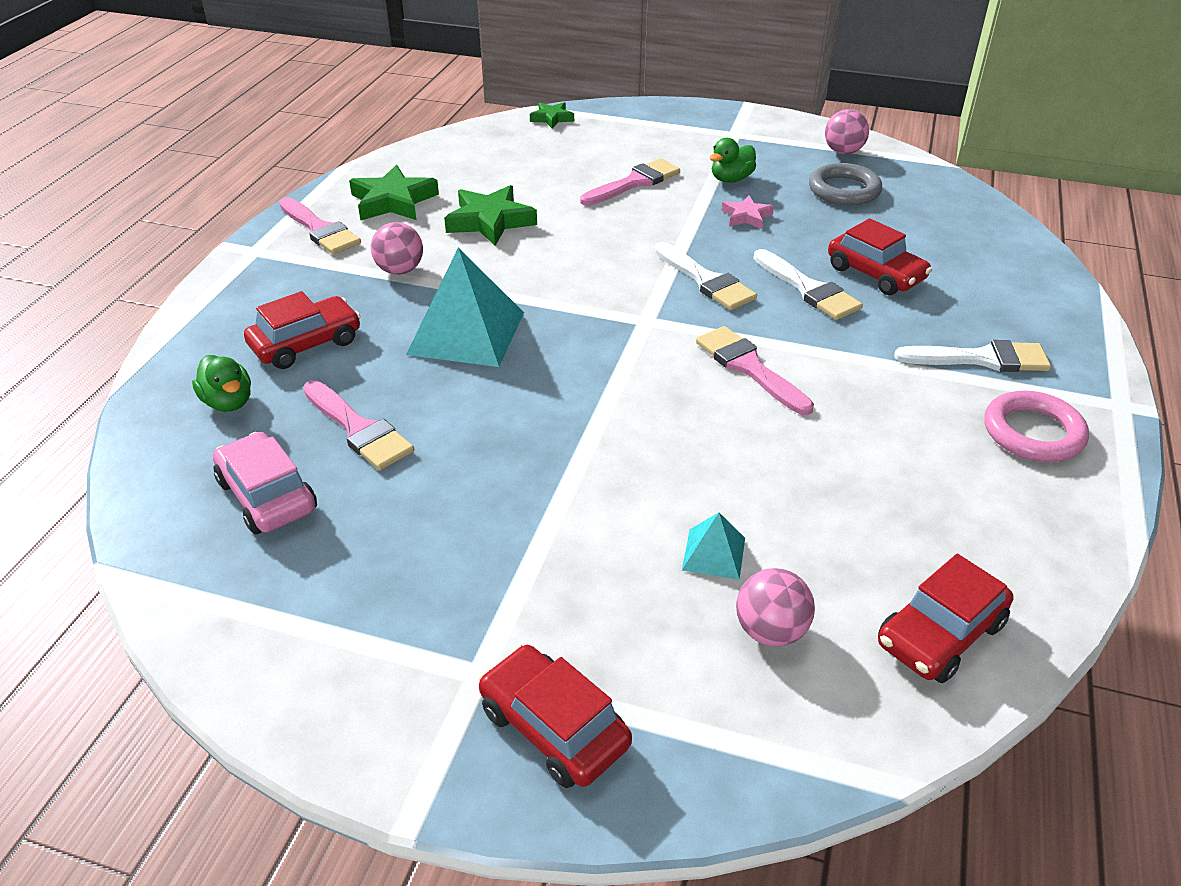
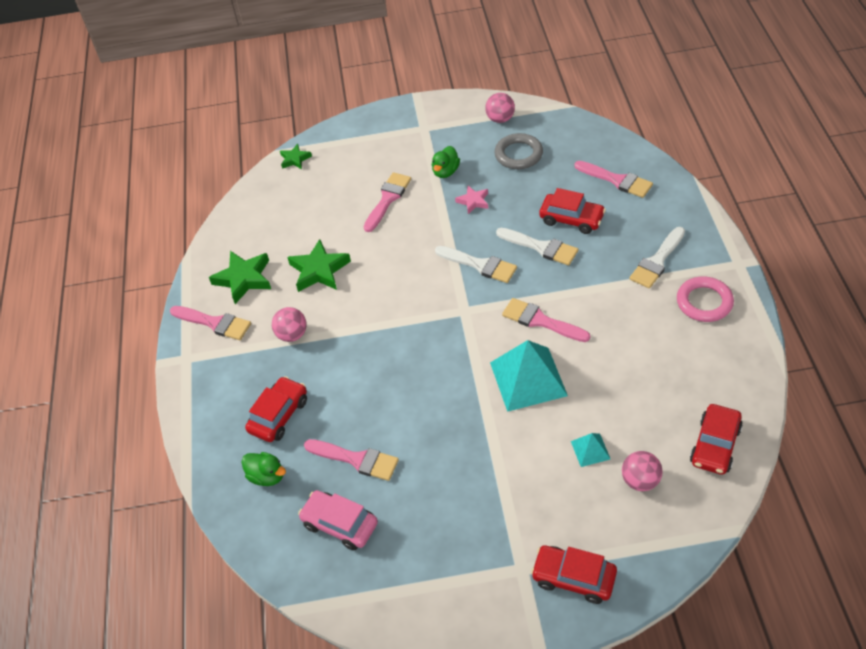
camera: 20 degrees left, 10 degrees up
(466, 333) = (368, 365): turquoise pyramid -> turquoise pyramid (528, 379)
(972, 254) = (617, 180): none -> pink brush
(981, 359) = (657, 261): white brush -> white brush turned 150 degrees clockwise

